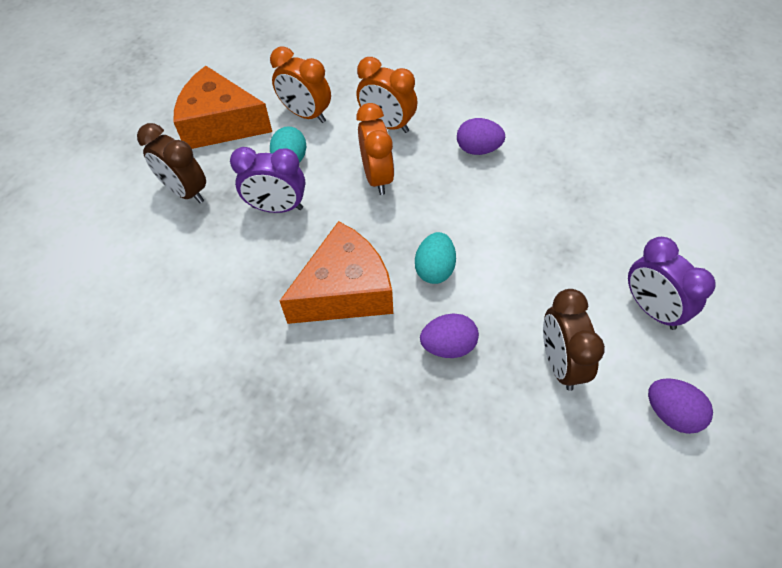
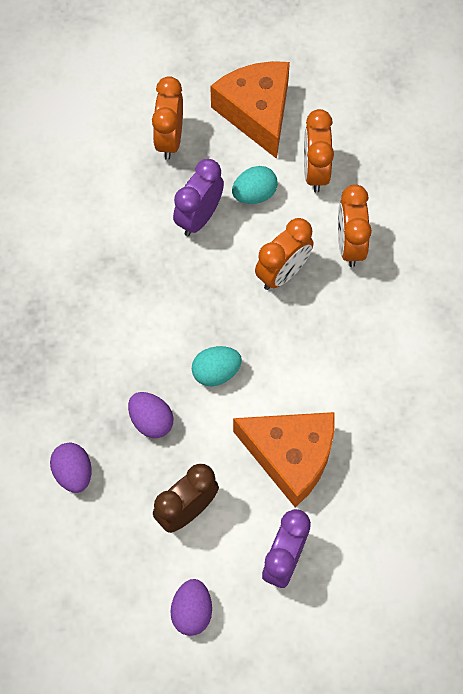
camera: 55 degrees right, 10 degrees up
(185, 191) = (169, 139): brown clock -> orange clock
(277, 208) = (199, 217): purple clock -> purple clock turned 60 degrees clockwise
(345, 291) = (153, 318): orange cheese -> orange cheese (290, 456)
(478, 149) = (372, 337): purple egg -> purple egg (73, 473)

